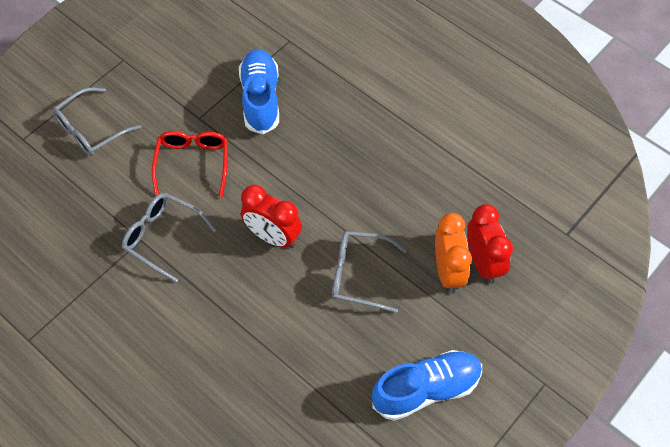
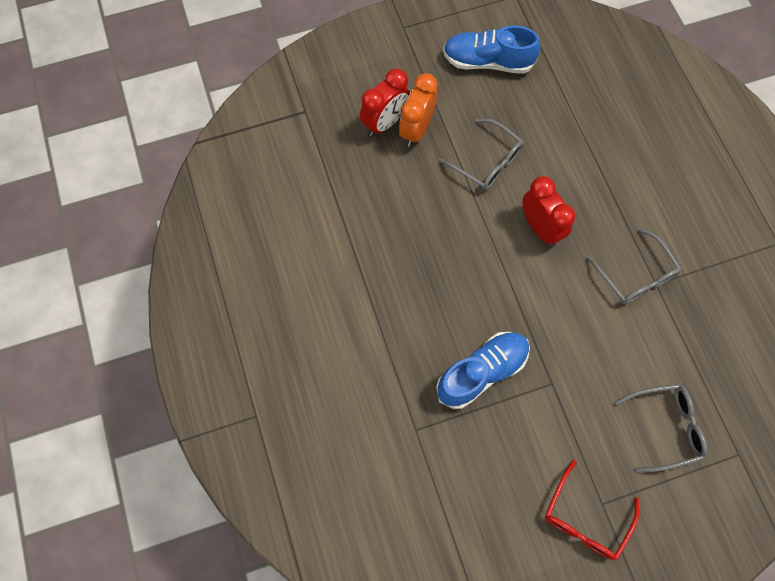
camera: 150 degrees left, 10 degrees up
(193, 163) = (579, 335): red glasses -> red glasses (585, 519)
(260, 99) = (482, 372): blue shoe -> blue shoe turned 150 degrees counterclockwise
(483, 262) = (385, 123): red clock -> red clock turned 150 degrees counterclockwise

